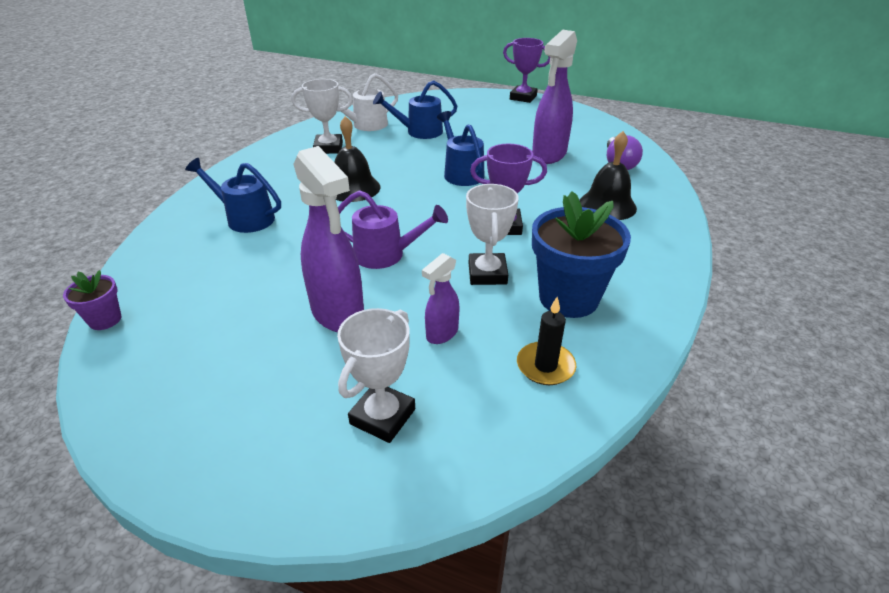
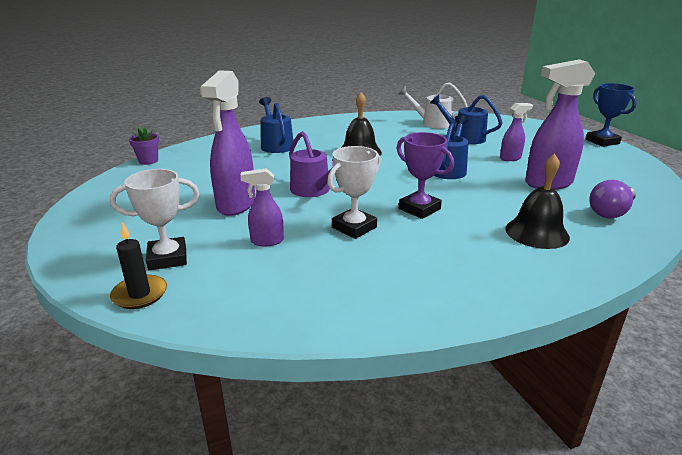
camera: 45 degrees right, 10 degrees down
(328, 148) = (384, 128): white trophy -> none
(488, 140) = (510, 158): none -> purple spray bottle
(523, 97) = (602, 141): purple trophy -> blue trophy
(545, 366) = (290, 291): black candle -> black candle (139, 294)
(568, 298) = (382, 268): blue flower pot -> none

